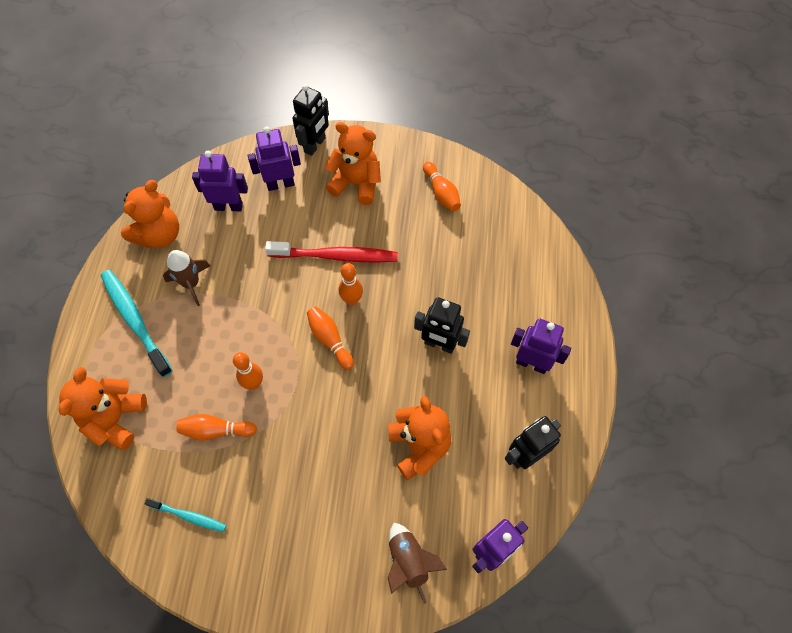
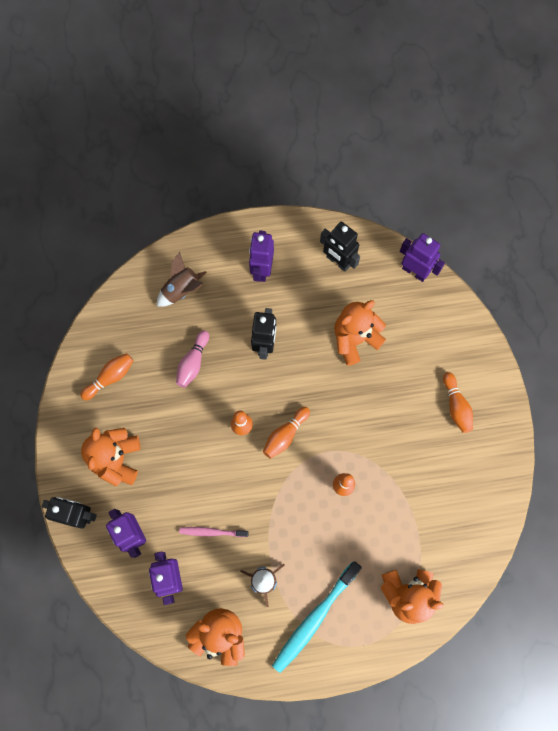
camera: 105 degrees left, 10 degrees up
(188, 516) = (463, 499): turquoise toothbrush -> none
(216, 430) = (391, 503): orange bowling pin -> orange bowling pin (456, 406)
(256, 249) = (212, 532): none -> pink toothbrush
(336, 256) = (201, 455): red toothbrush -> none
(408, 561) = (441, 326): brown rocket -> brown rocket (181, 290)
(436, 269) = (193, 363): none -> pink bowling pin

